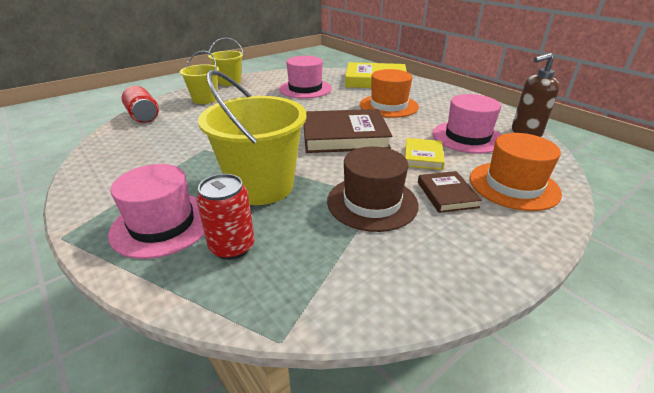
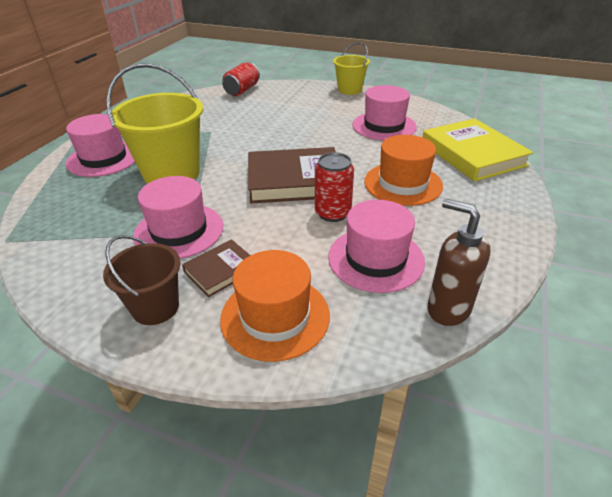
camera: 60 degrees right, 5 degrees up
(205, 99) = (299, 96): yellow bucket -> none
(232, 247) = (90, 191): red can -> red can (333, 213)
(344, 136) = (294, 180): brown book -> brown book turned 60 degrees counterclockwise
(372, 202) = (179, 231): brown hat -> pink hat
(423, 156) = (292, 237): yellow book -> none
(481, 237) = (155, 307): none -> brown bucket

